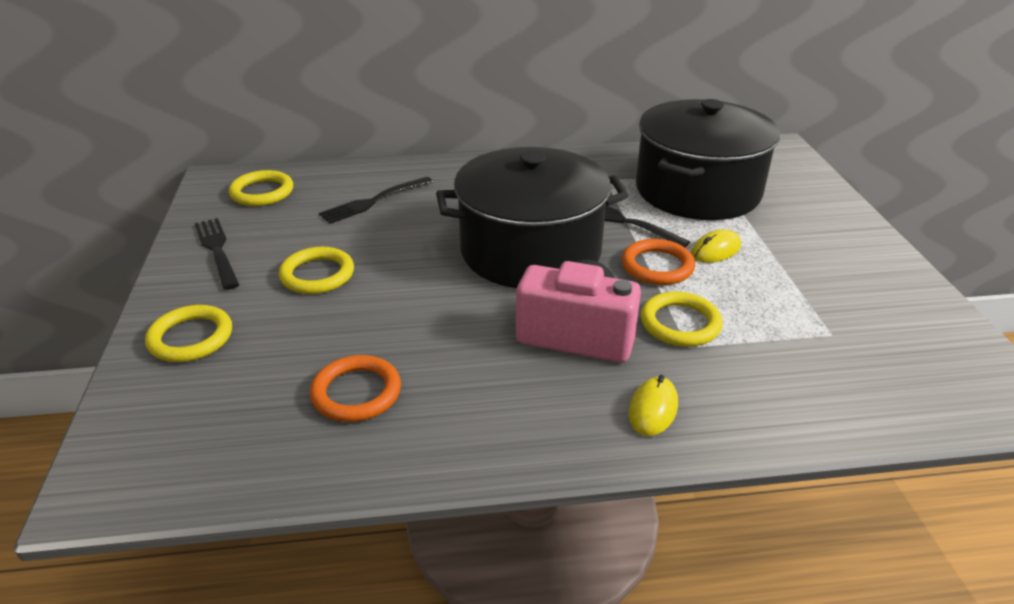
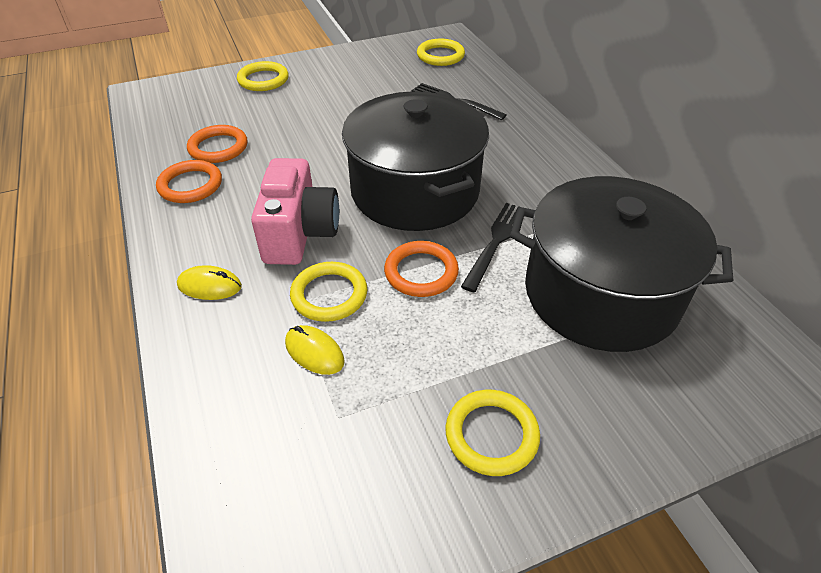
camera: 75 degrees right, 10 degrees up
(217, 250) = (358, 61): black fork -> none
(317, 275) = (343, 103): yellow ring -> yellow ring (491, 435)
(439, 423) = (190, 185): none -> orange ring
(715, 250) = (471, 315): yellow mouse -> yellow mouse (314, 352)

